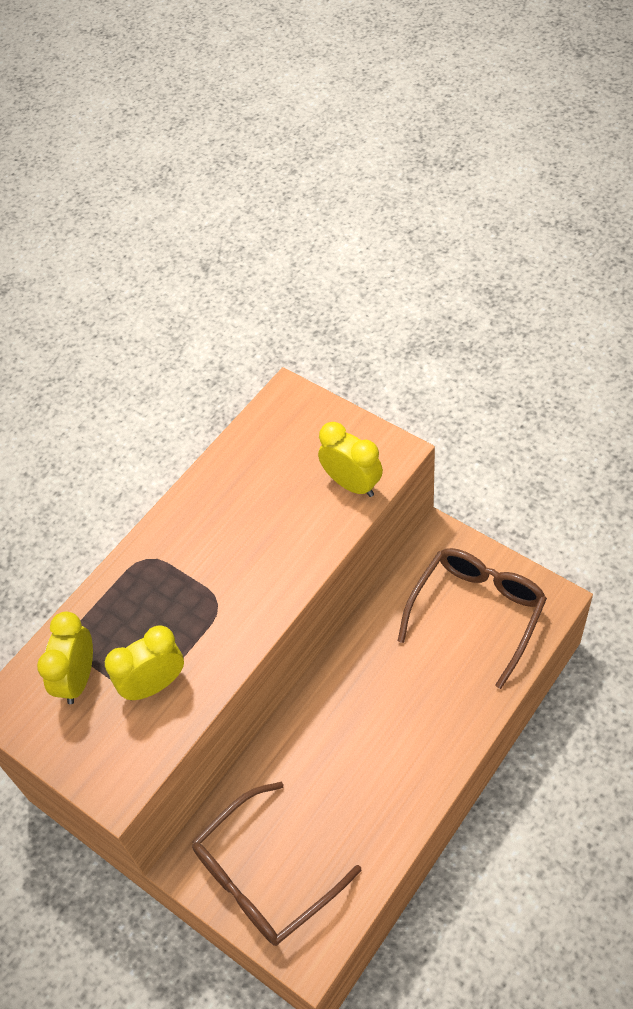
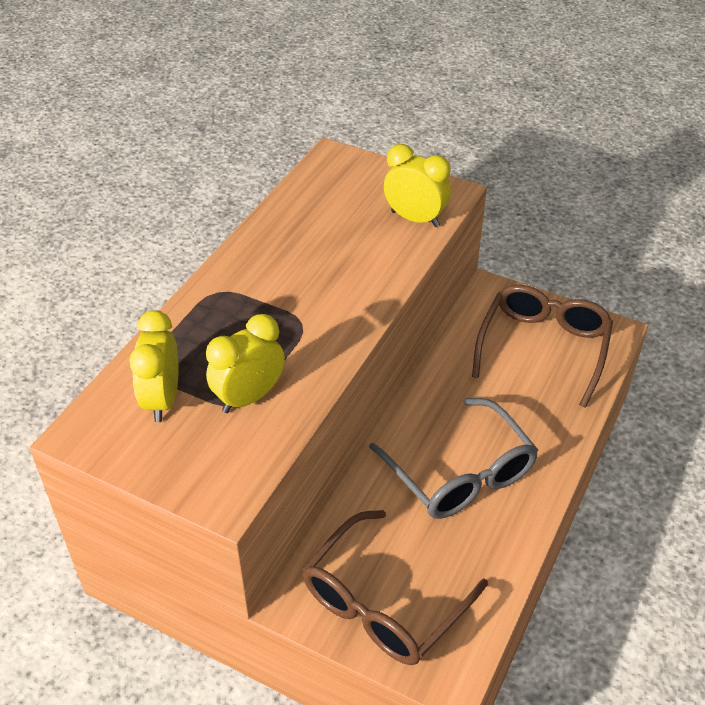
camera: 15 degrees left, 10 degrees down
(363, 749) = (460, 474): none -> grey glasses

